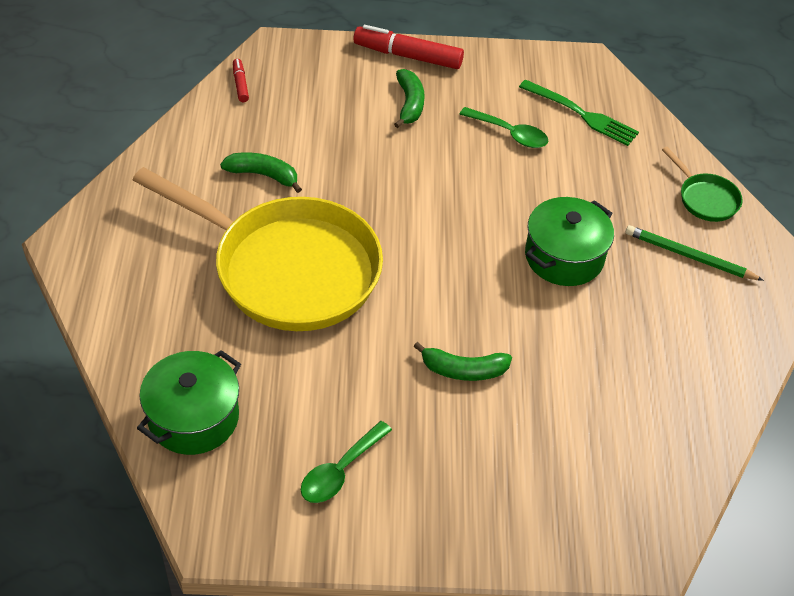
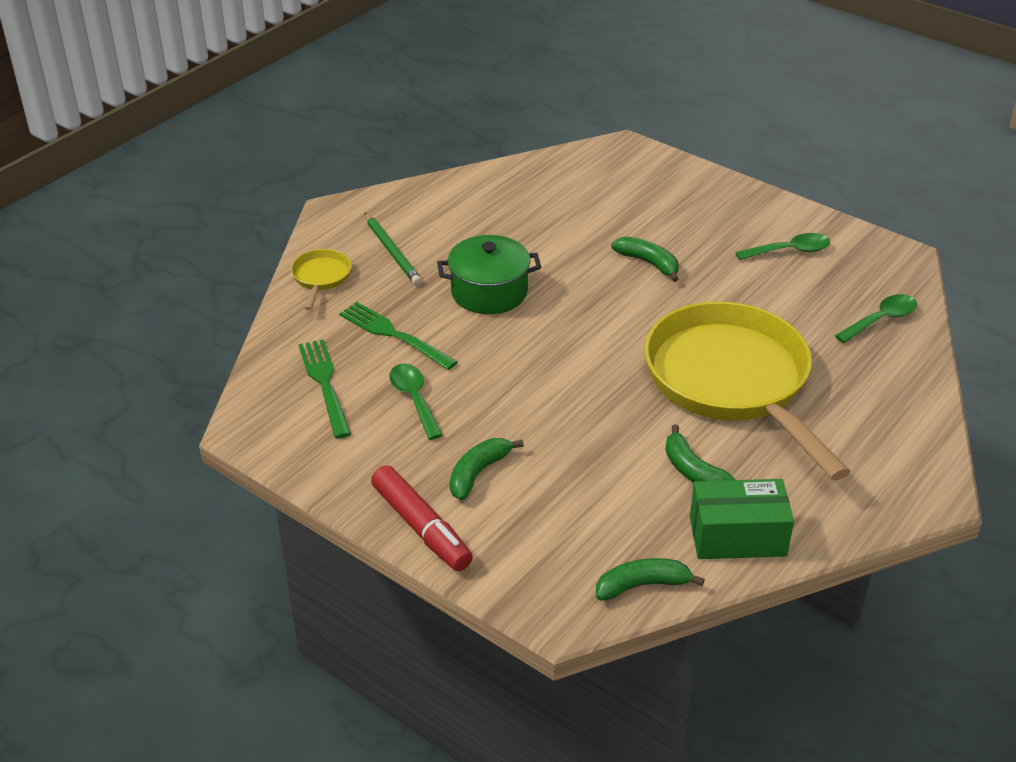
camera: 140 degrees left, 10 degrees down
(193, 417) = (881, 320): green pot -> green spoon
(199, 142) = (737, 536): none -> green box
(240, 84) = (642, 585): red marker -> green banana
(586, 177) = (394, 335): none -> green fork
(705, 199) = (321, 278): green pan -> yellow pan

